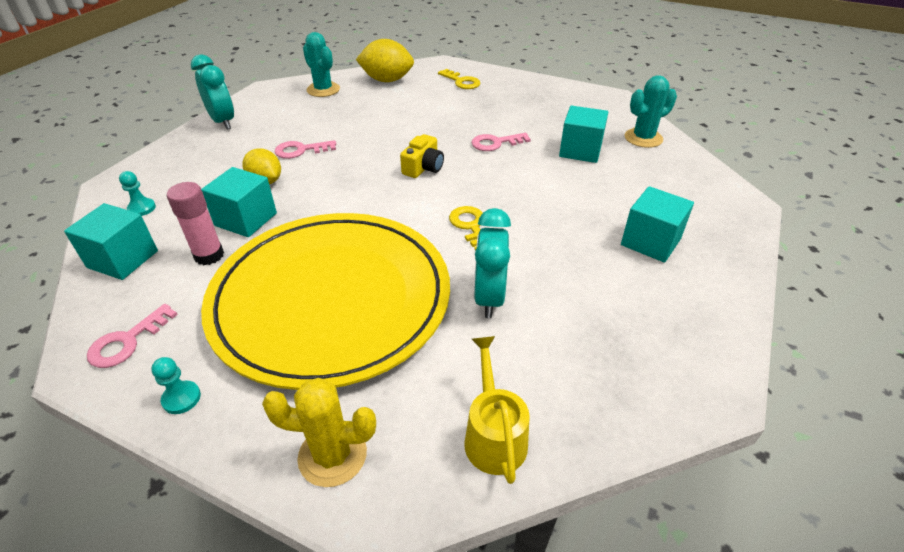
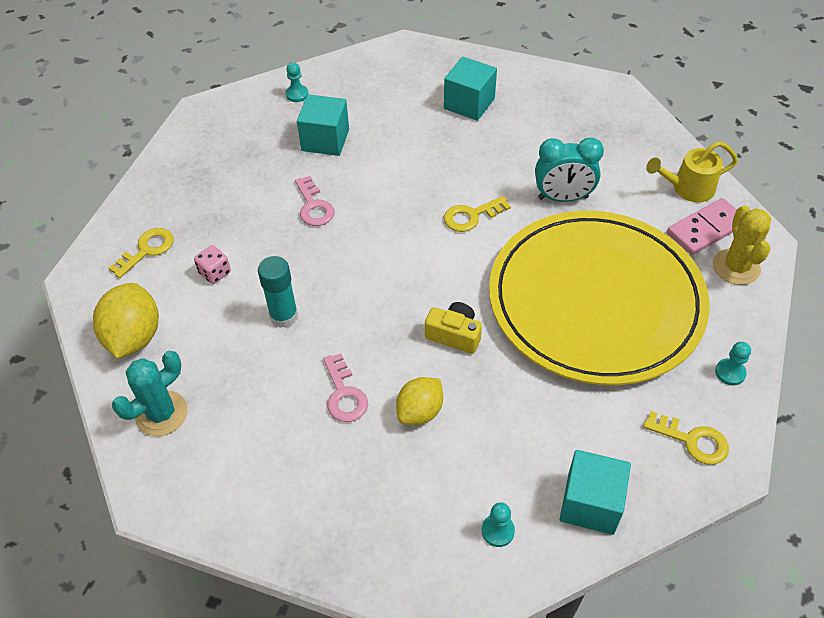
camera: 95 degrees left, 10 degrees up
(127, 341) = (692, 440): pink key -> yellow key
(209, 255) = (563, 420): pink glue stick -> none
(223, 122) = (267, 522): turquoise clock -> none
(246, 219) = (497, 407): turquoise cube -> none
(383, 129) = (284, 316): none -> turquoise glue stick
(410, 437) = (706, 229): none -> pink domino
(423, 168) = (372, 264): yellow camera -> yellow camera (454, 335)
(433, 104) = (215, 273): none -> pink dice
(643, 138) = (297, 94): turquoise cactus -> turquoise pawn

